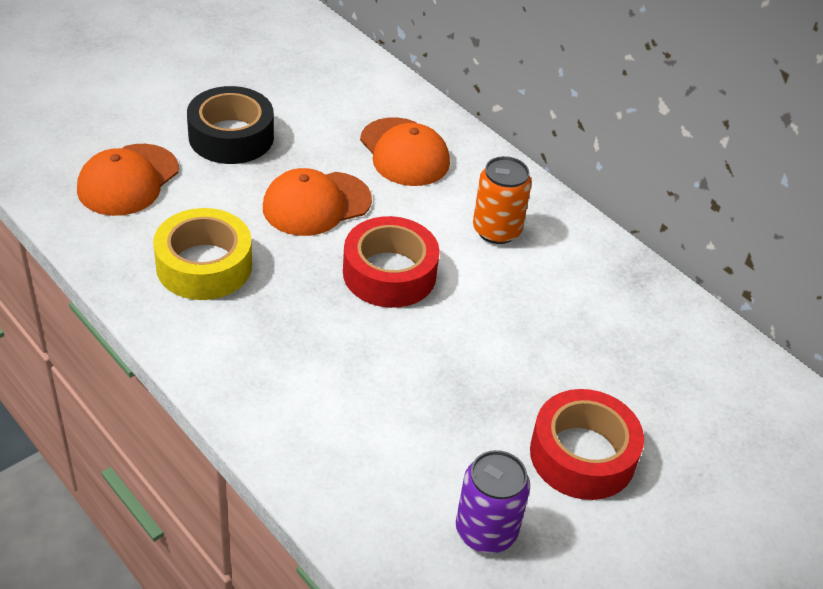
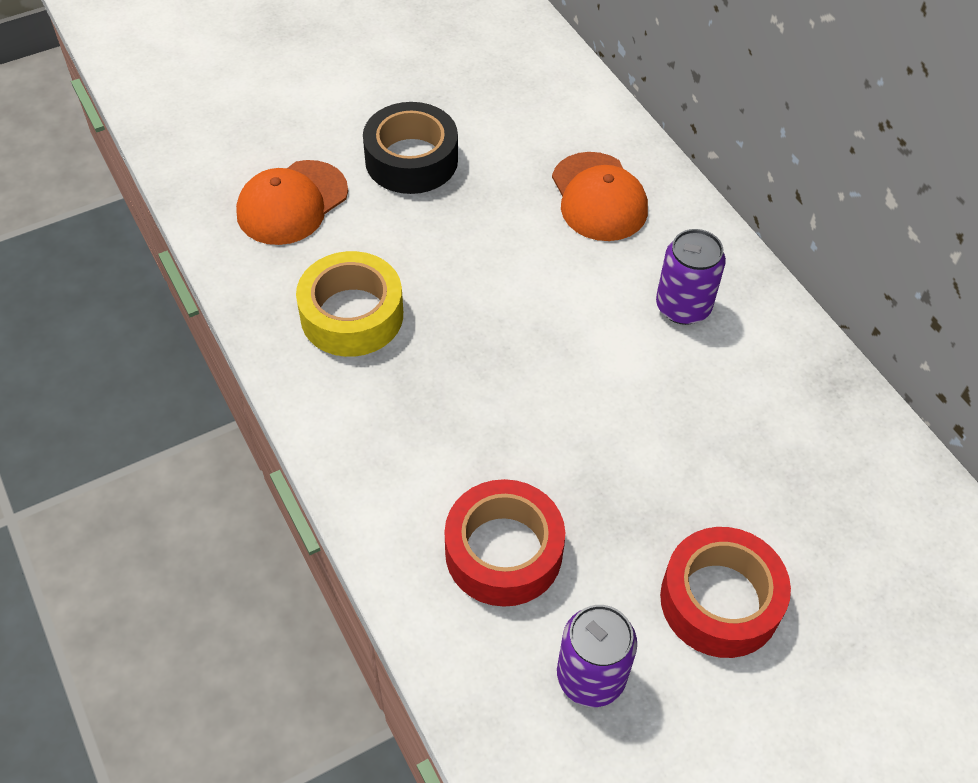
camera: 15 degrees right, 10 degrees up
(316, 204) = (487, 252): orange cap -> none
(389, 273) = (550, 347): red tape -> red tape (503, 552)
(496, 230) = (683, 307): orange can -> purple can

